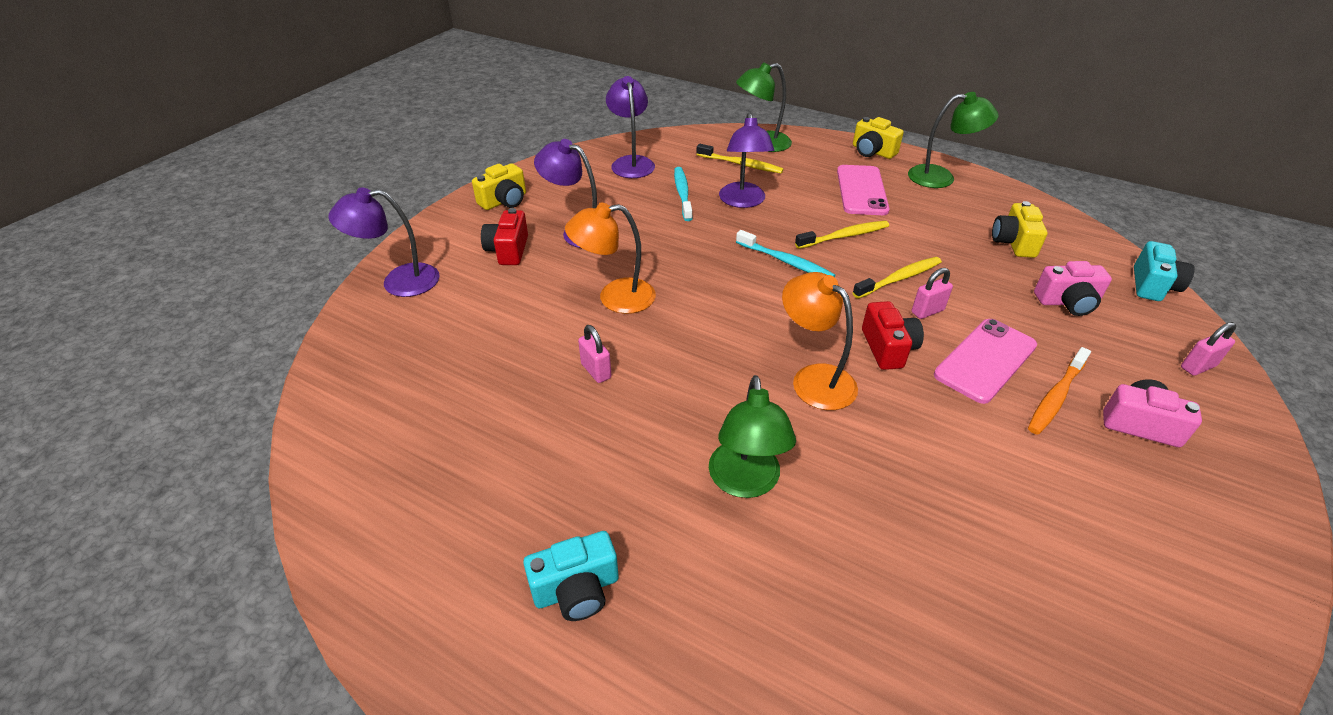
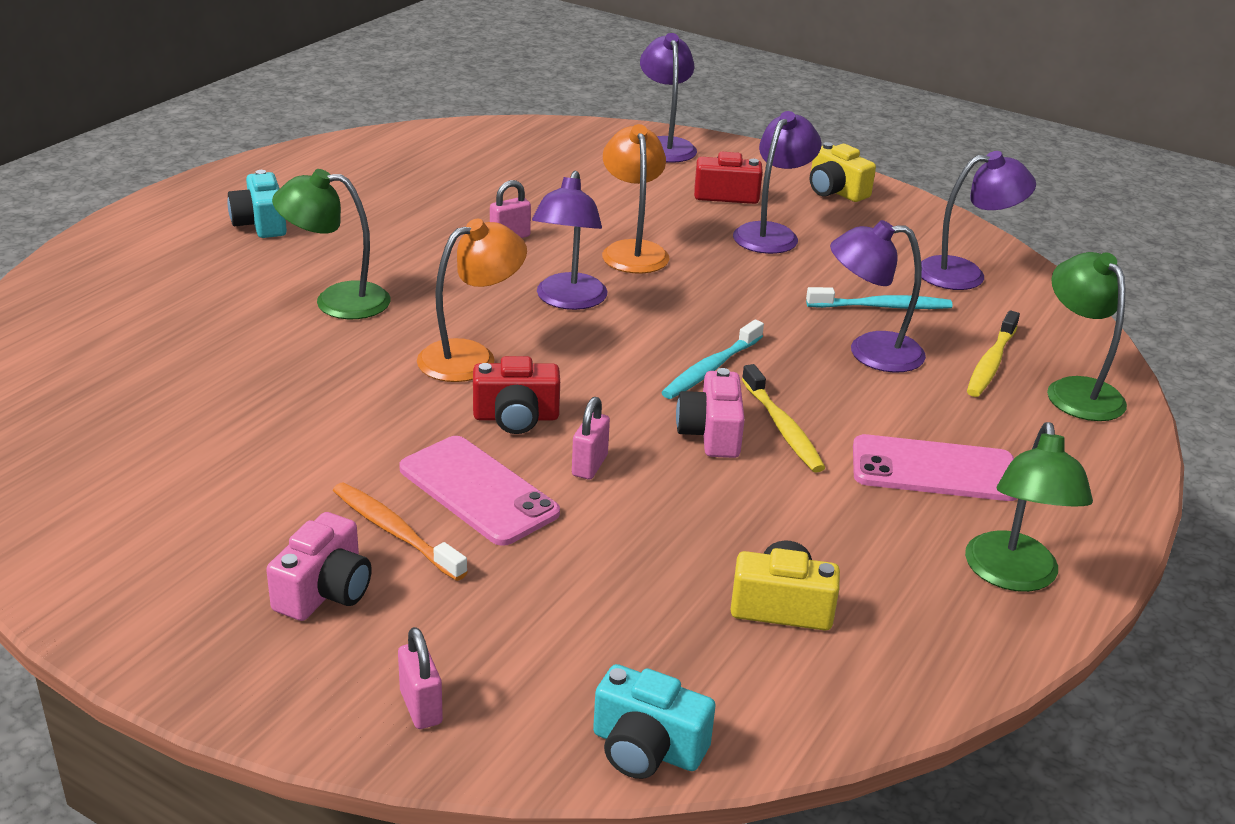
camera: 90 degrees right, 10 degrees down
(707, 330) = (568, 300): none -> purple lamp
(872, 151) = (1095, 510): yellow camera -> none
(899, 278) = (670, 457): yellow toothbrush -> none
(927, 311) = (589, 465): pink padlock -> pink padlock turned 45 degrees clockwise
(1067, 302) = (601, 614): pink camera -> pink camera (711, 434)

